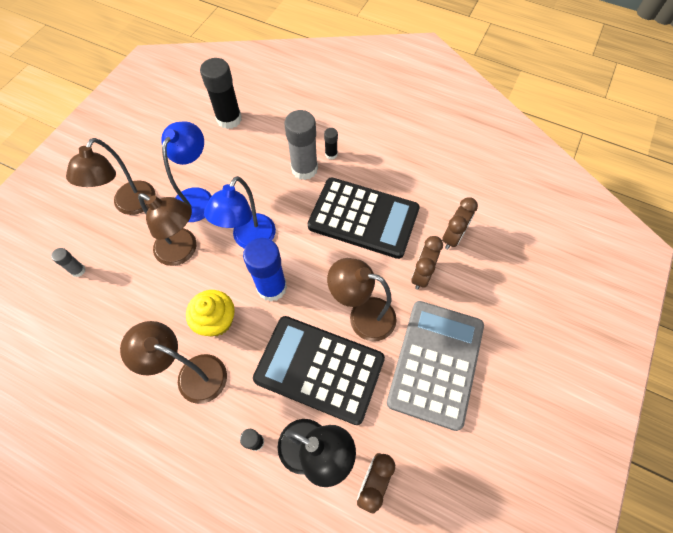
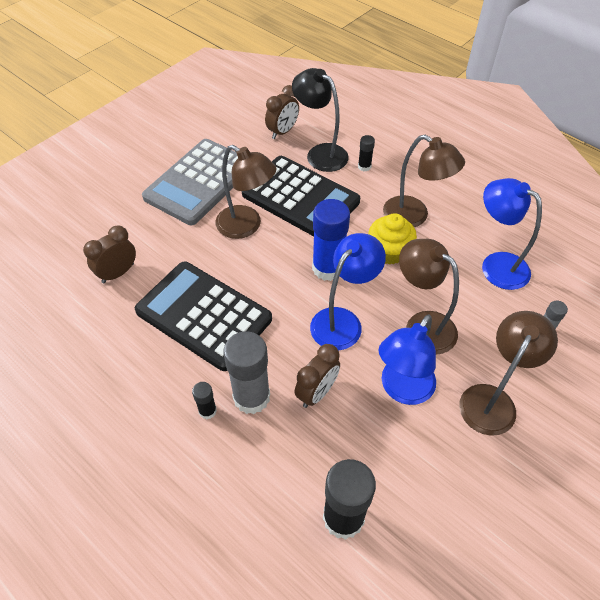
camera: 165 degrees left, 10 degrees down
(110, 331) = (496, 265): none -> blue lamp
(421, 275) = (172, 246): brown clock -> brown clock (317, 392)

